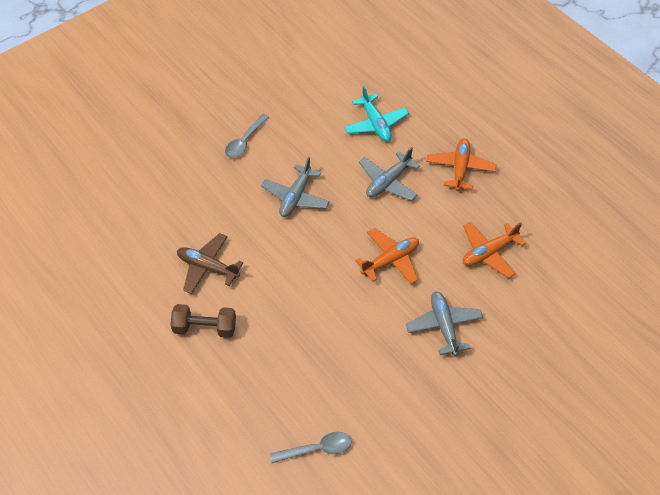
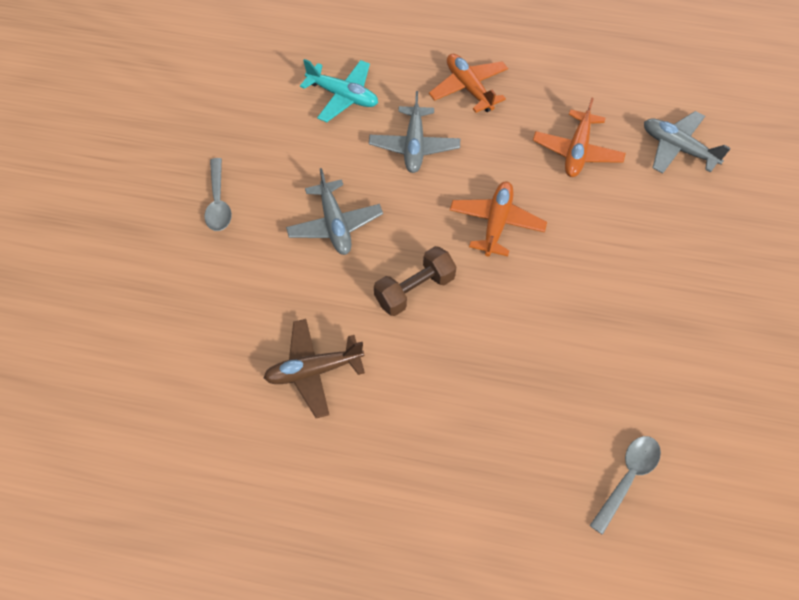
camera: 40 degrees left, 5 degrees up
(205, 328) = (378, 442): brown dumbbell -> brown dumbbell (414, 290)
(444, 326) = (611, 252): grey plane -> grey plane (677, 148)

